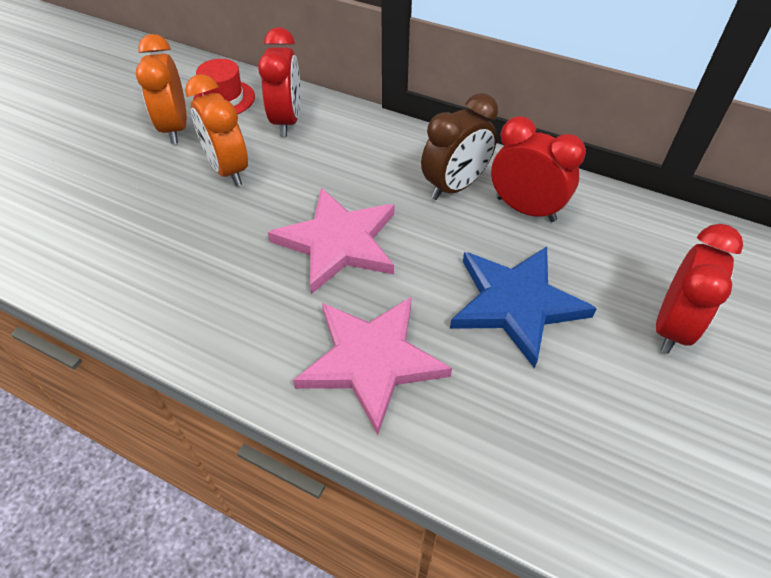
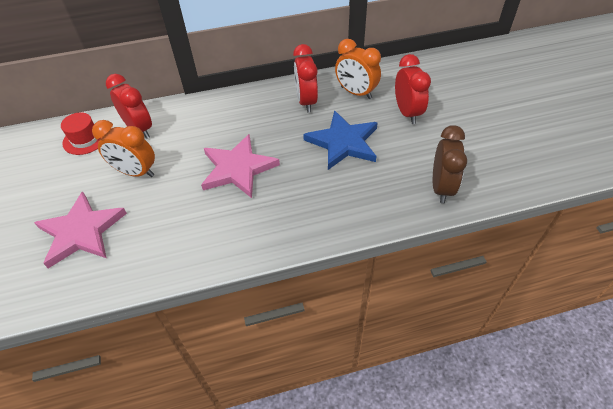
camera: 40 degrees left, 0 degrees up
(175, 128) = (74, 171): orange clock -> orange clock (356, 93)
(371, 361) = (310, 205): pink star -> pink star (81, 231)
(455, 186) = (264, 110): brown clock -> brown clock (441, 187)
(525, 209) = (306, 102): red clock -> red clock turned 90 degrees counterclockwise

